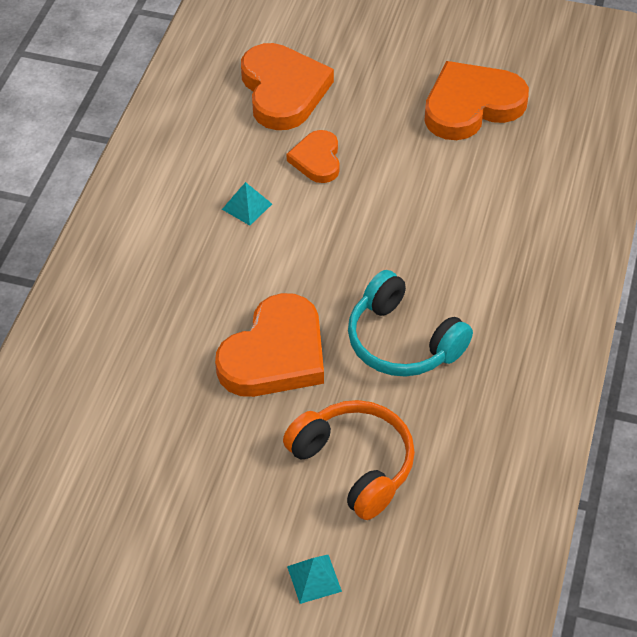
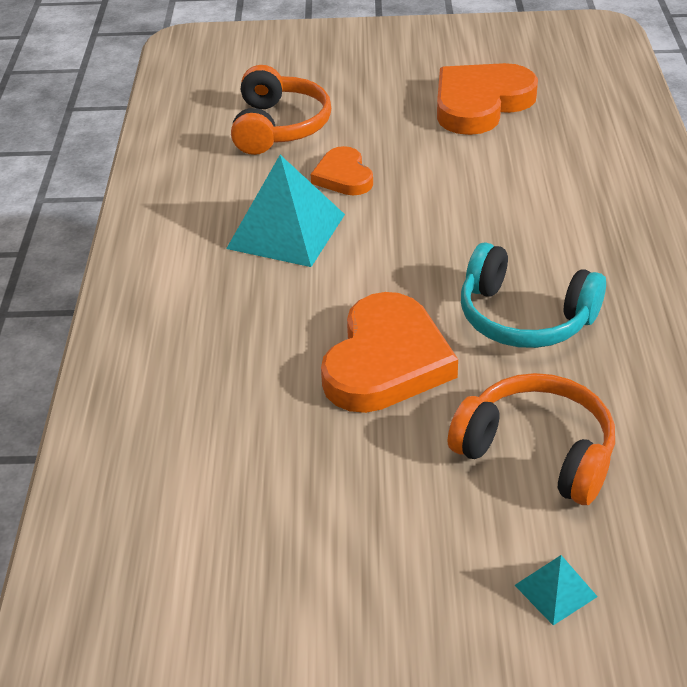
camera: 15 degrees left, 10 degrees down
(247, 206) = (286, 231): turquoise pyramid -> turquoise pyramid, size x2.17
(283, 91) = (278, 127): orange heart -> orange headphones

